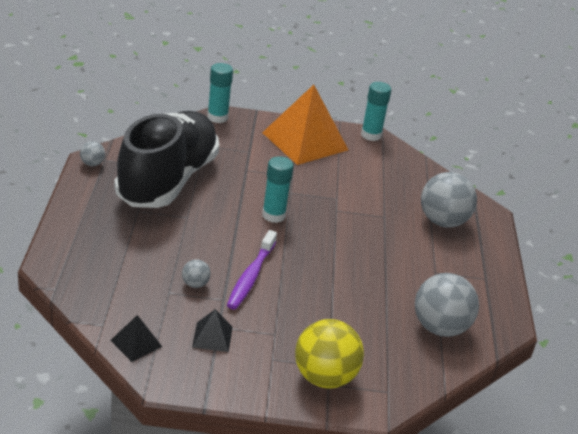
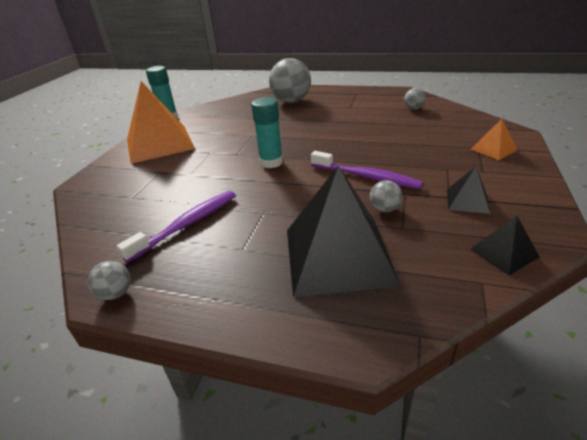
camera: 70 degrees left, 0 degrees up
(131, 256) = (338, 255): none -> black pyramid
(167, 180) = (187, 224): black shoe -> purple toothbrush
(217, 117) = (82, 187): turquoise glue stick -> none
(324, 377) = (493, 149): yellow ball -> orange pyramid
(440, 327) = (413, 108): grey ball -> grey ball, size x0.46

